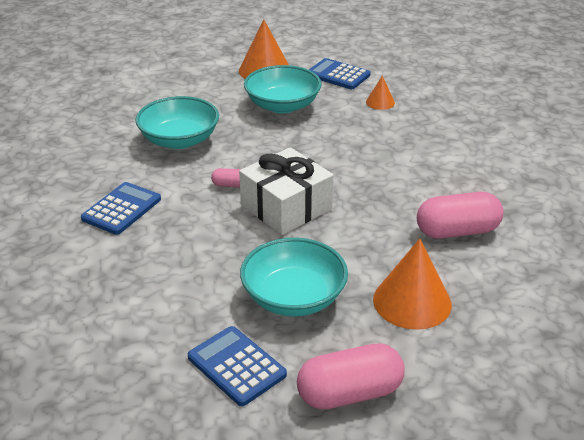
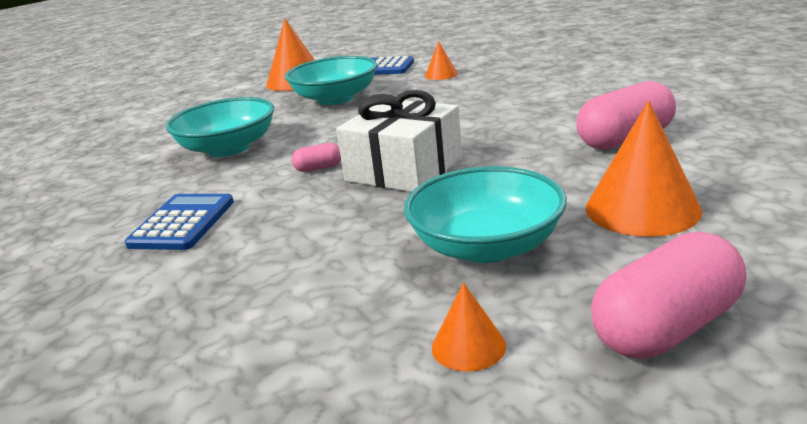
camera: 15 degrees left, 10 degrees down
(236, 366) = (468, 346): blue calculator -> orange cone

